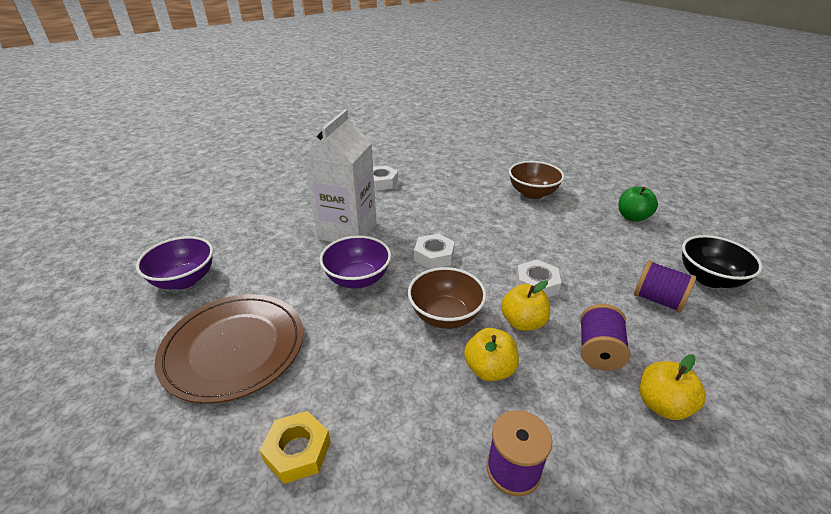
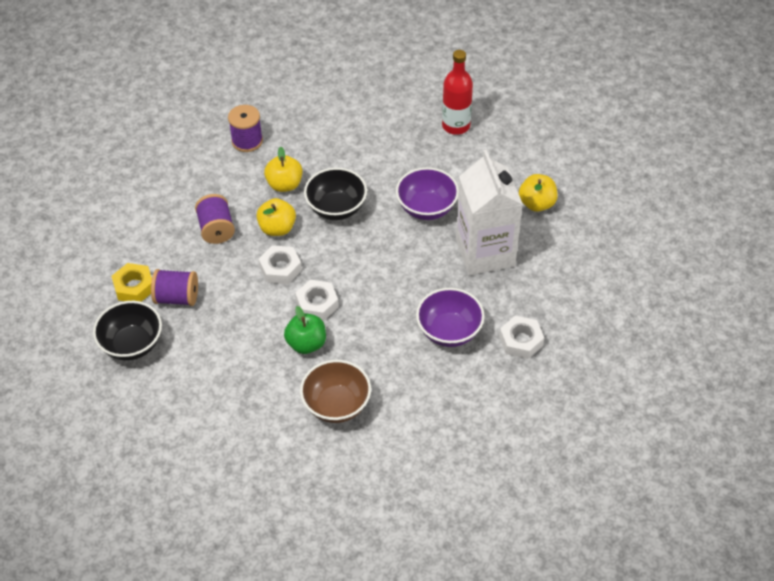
camera: 150 degrees right, 15 degrees up
(184, 280) = (554, 148): purple bowl -> purple bowl (449, 331)
(234, 348) = (456, 126): brown plate -> red bottle
(297, 451) = (362, 101): yellow nut -> yellow nut (134, 287)
(434, 256) = (383, 260): white nut -> white nut (317, 304)
(445, 316) = (336, 208): brown bowl -> black bowl
(632, 217) = (211, 412): green apple -> green apple (306, 344)
(662, 405) = (170, 209): yellow apple -> yellow apple (537, 204)

